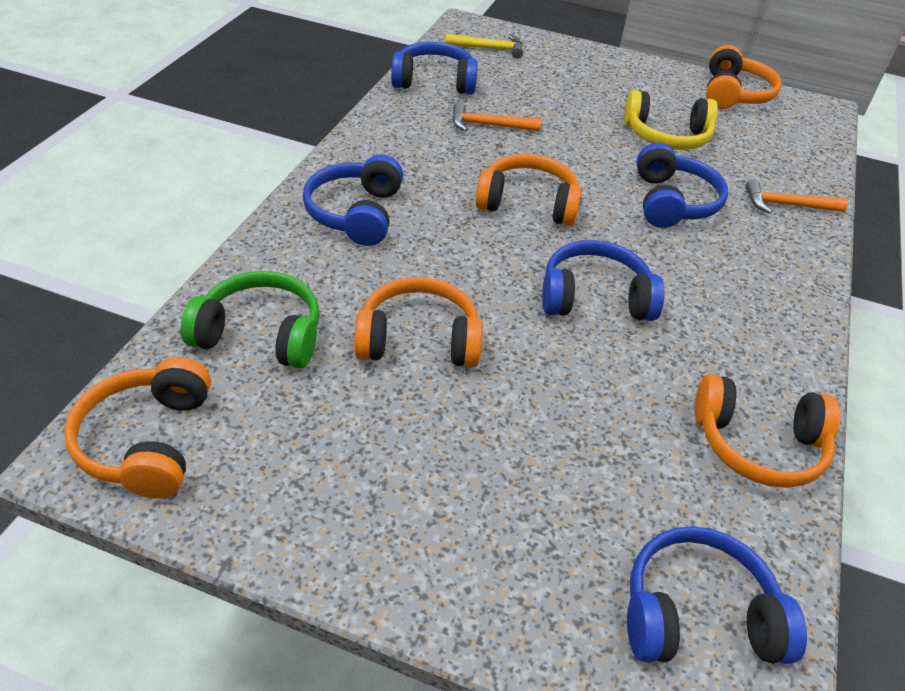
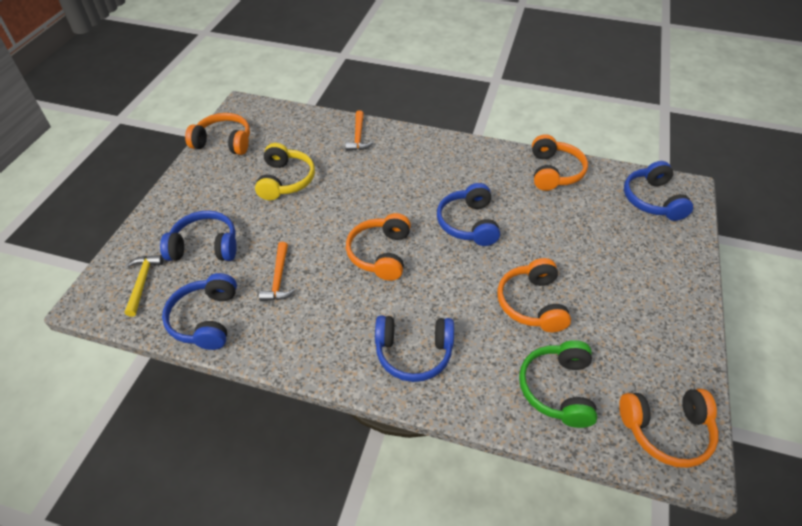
camera: 90 degrees left, 5 degrees up
(672, 202) = (365, 184): blue headphones -> blue headphones (205, 246)

